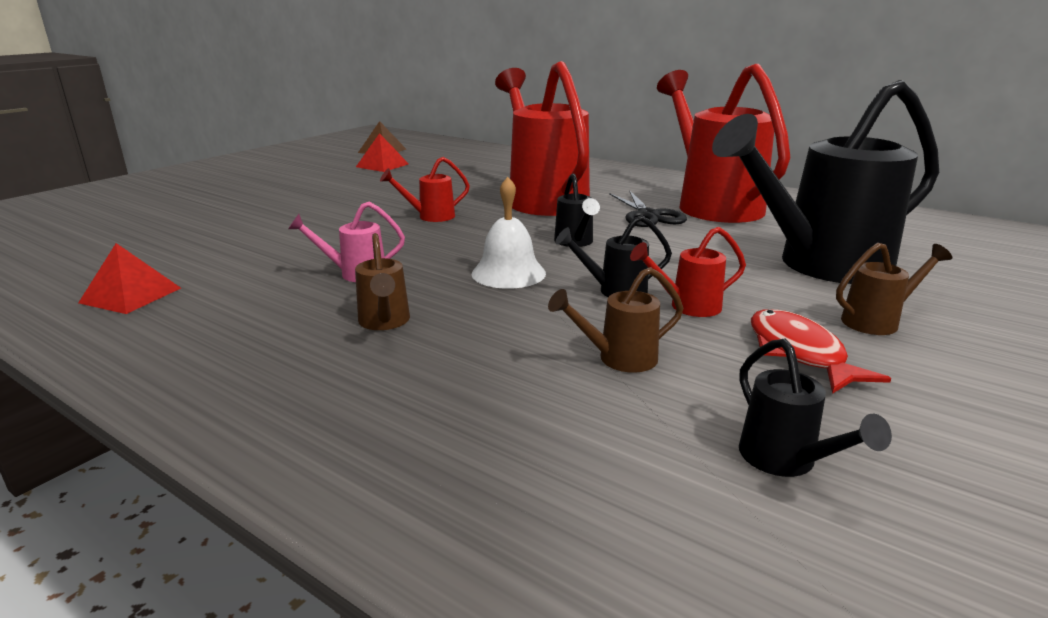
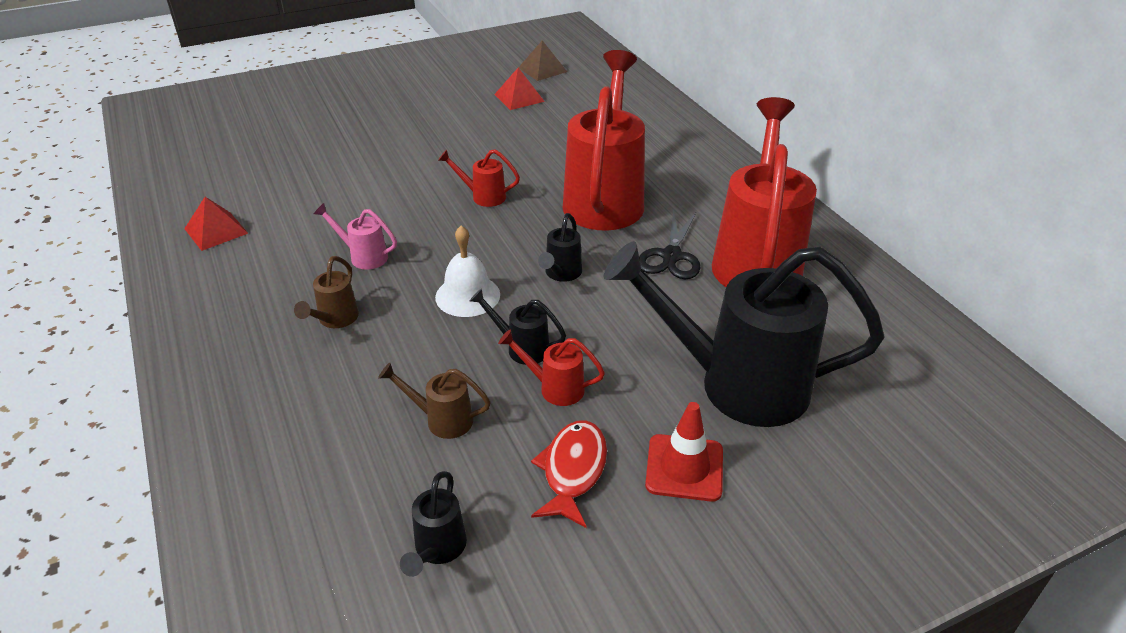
camera: 30 degrees right, 15 degrees up
(877, 321) = (684, 468): brown watering can -> red traffic cone

